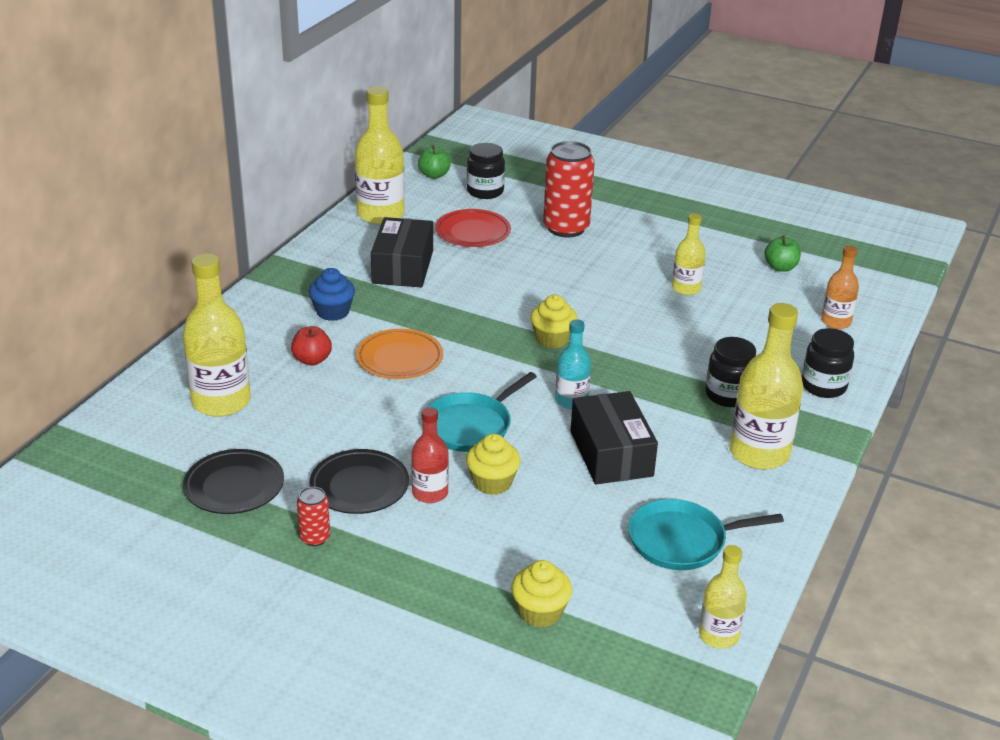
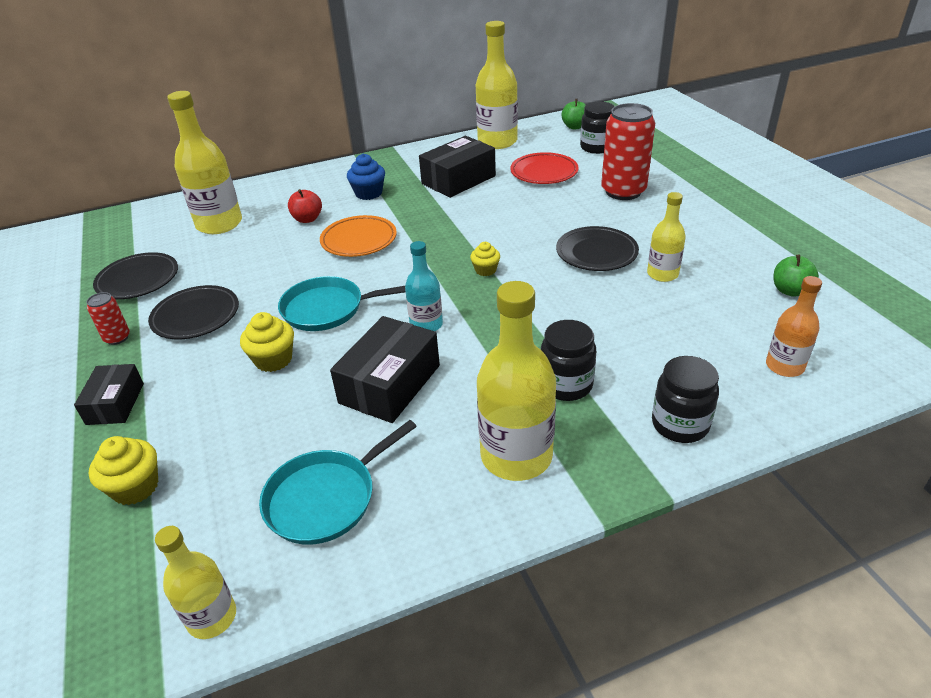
camera: 45 degrees right, 5 degrees up
(415, 579) = (115, 404): none -> black box
(430, 493) = (225, 345): red bottle -> none
(552, 339) = (485, 270): yellow cupcake -> yellow cupcake, size x0.65
(617, 290) = (596, 253): none -> black plate
(682, 541) = (326, 498): turquoise pan -> turquoise pan turned 75 degrees counterclockwise

